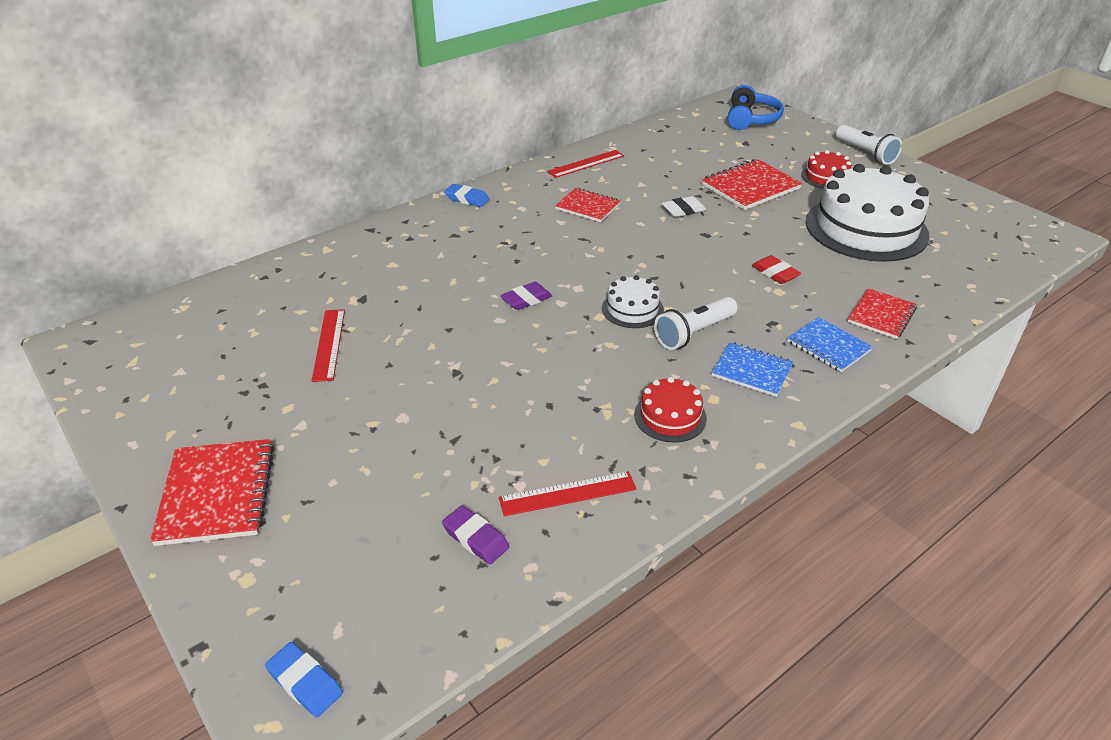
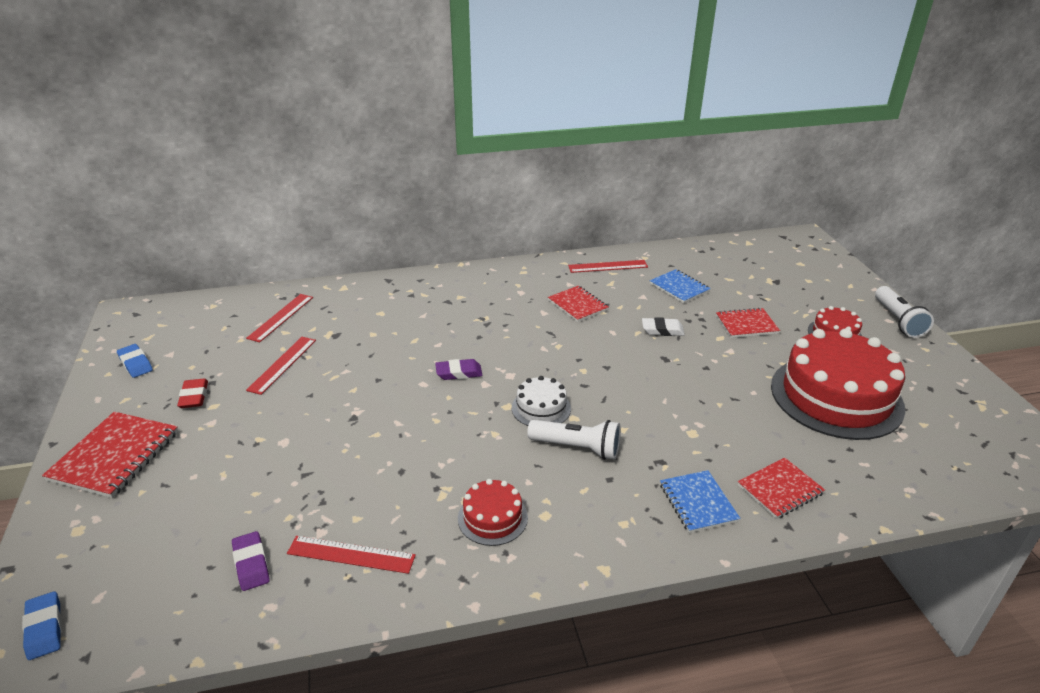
camera: 25 degrees right, 5 degrees down
(281, 297) = (281, 317): none -> red ruler
(467, 199) = (483, 273): blue eraser -> blue eraser (135, 364)
(694, 333) = (577, 448): white flashlight -> white flashlight turned 150 degrees counterclockwise
(750, 187) = (746, 324): red notebook -> red notebook, size x0.65
(751, 119) = (801, 260): blue headphones -> none
(752, 371) = (602, 501): blue notebook -> blue notebook (679, 287)
(775, 273) = (702, 414): red eraser -> red eraser (194, 396)
(866, 228) = (836, 396): white cake -> red cake

